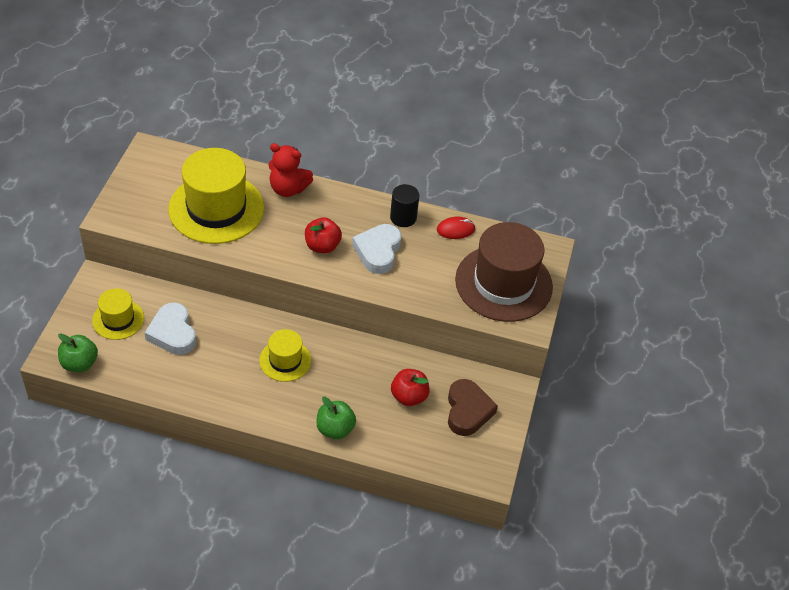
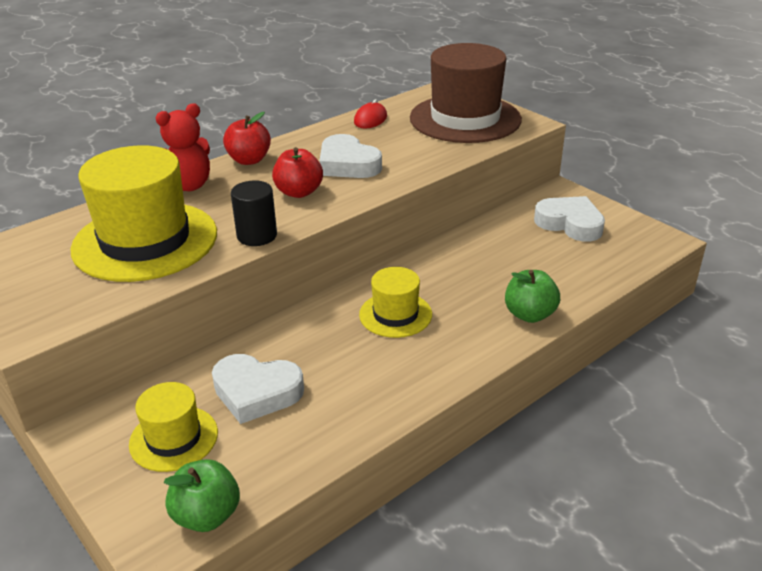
camera: 50 degrees left, 15 degrees down
(403, 217) = (320, 138): black cylinder -> black cylinder (257, 236)
(409, 396) = (523, 250): red apple -> red apple (249, 160)
(467, 411) = (570, 224): brown heart -> white heart

